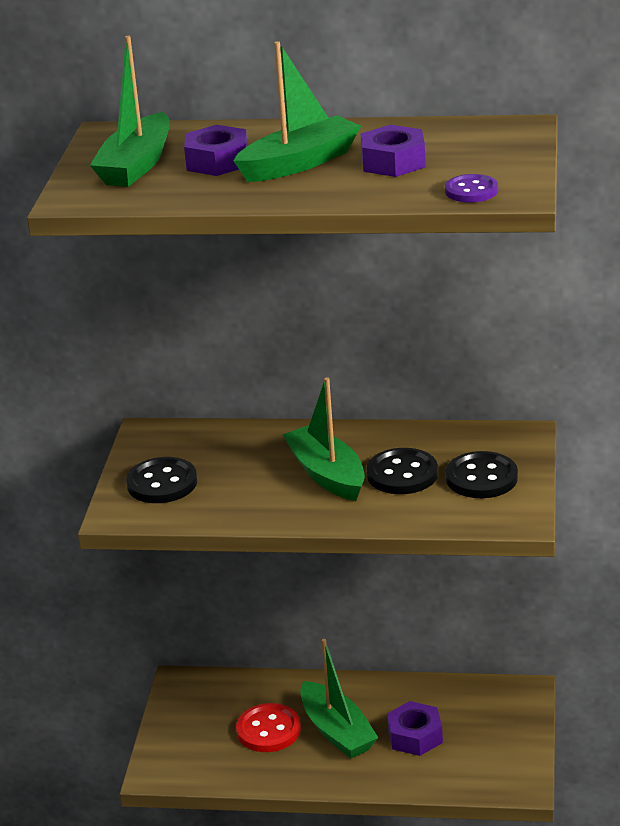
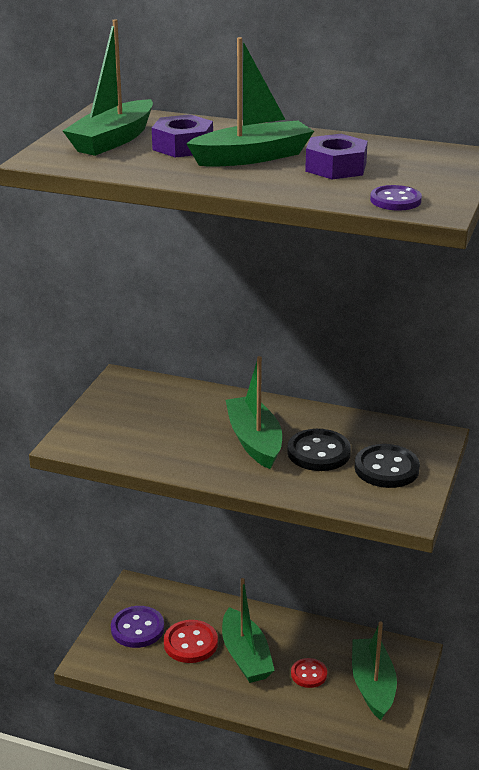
camera: 10 degrees right, 0 degrees up
(162, 483) = (115, 424): black button -> none
(200, 727) = (137, 628): none -> purple button
(415, 736) = (309, 674): purple nut -> red button
(490, 733) = (372, 685): none -> green boat

